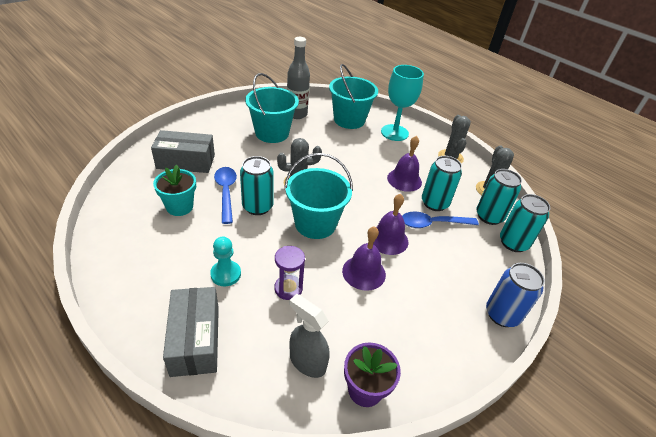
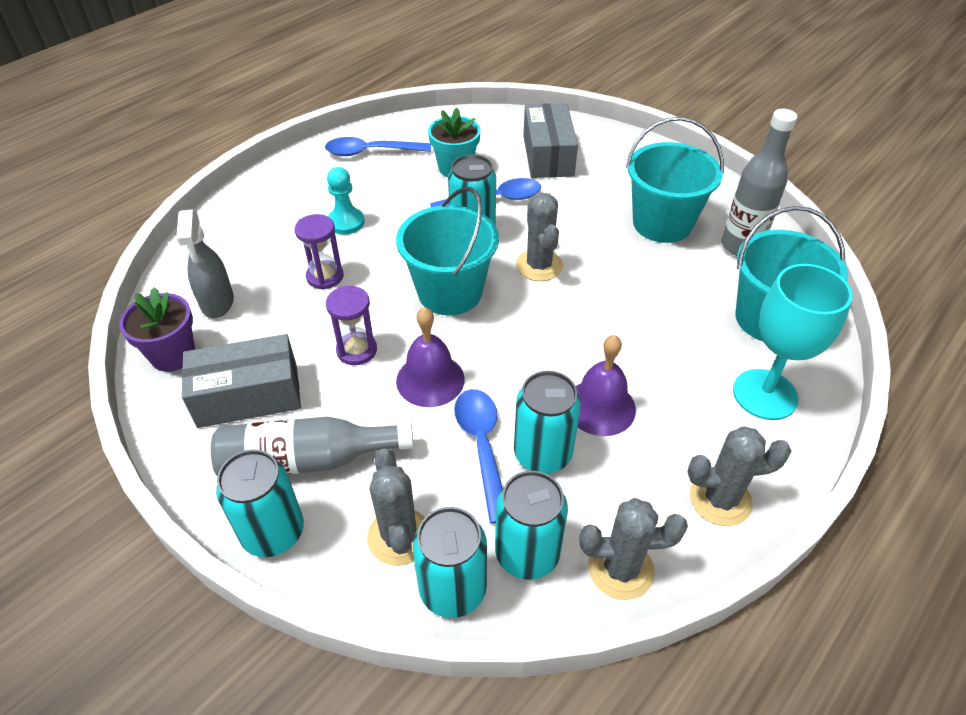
camera: 90 degrees right, 5 degrees up
(131, 254) = (371, 152): none -> blue spoon
(195, 340) = (255, 216): grey box -> grey box (248, 396)
(307, 362) = (217, 302): grey spray bottle -> grey spray bottle turned 135 degrees clockwise
(364, 272) = (356, 350): purple bell -> purple hourglass
(451, 299) = (307, 460): none -> grey bottle
(491, 260) = (399, 536): none -> grey cactus
(502, 314) = (273, 533): blue can -> turquoise can

